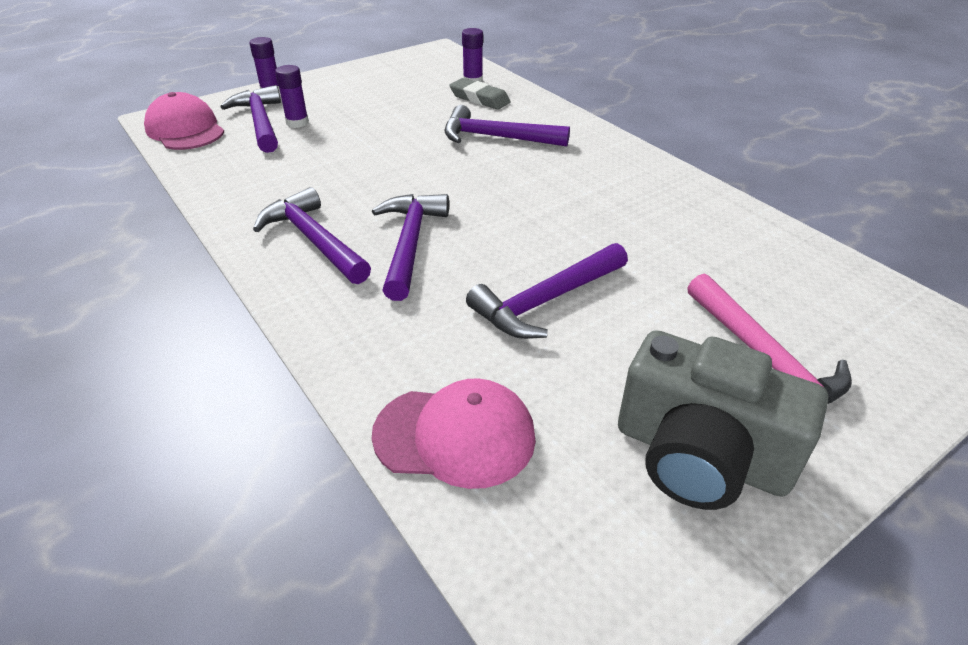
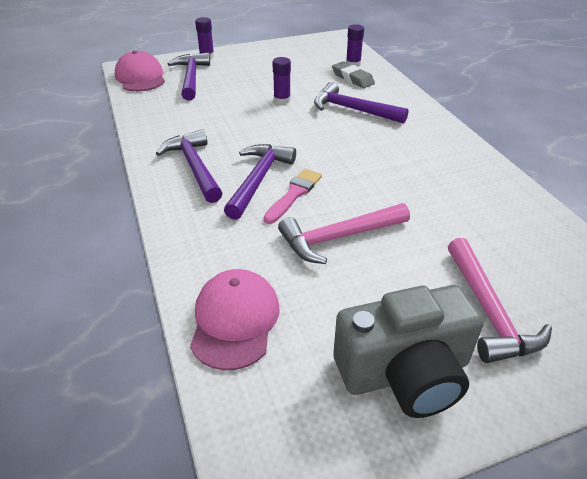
camera: 15 degrees right, 0 degrees up
(297, 122) = (216, 81): purple glue stick -> purple glue stick (282, 100)
(455, 436) = (235, 321): pink cap -> pink cap turned 105 degrees counterclockwise
(465, 255) = (294, 194): none -> pink brush
(546, 301) = (338, 238): purple hammer -> pink hammer
(700, 455) = (405, 373): grey camera -> grey camera turned 60 degrees counterclockwise

